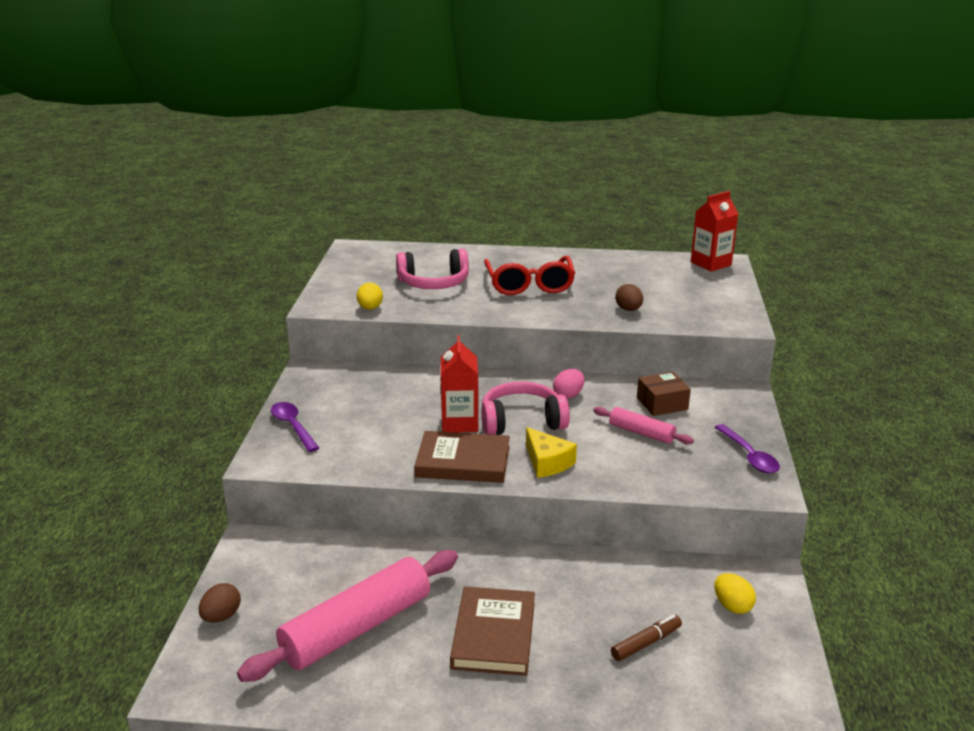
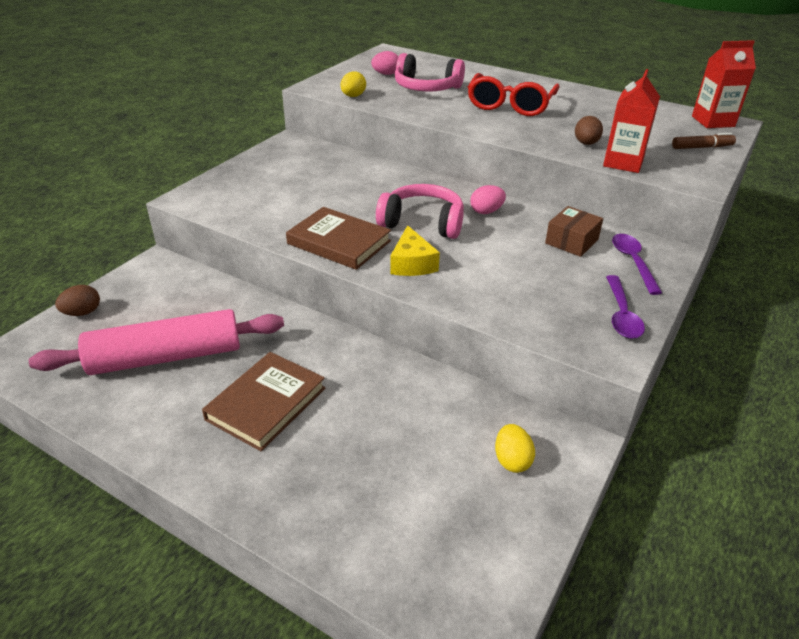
camera: 25 degrees right, 10 degrees up
(293, 427) = (234, 179): purple spoon -> purple spoon (633, 262)
(377, 276) = (386, 74): none -> pink egg
(460, 423) = (367, 210): red carton -> red carton (623, 163)
(641, 433) = (526, 262): pink rolling pin -> none
(646, 643) = (395, 464): brown marker -> brown marker (702, 147)
(662, 403) = (571, 241): brown box -> brown box turned 60 degrees counterclockwise

